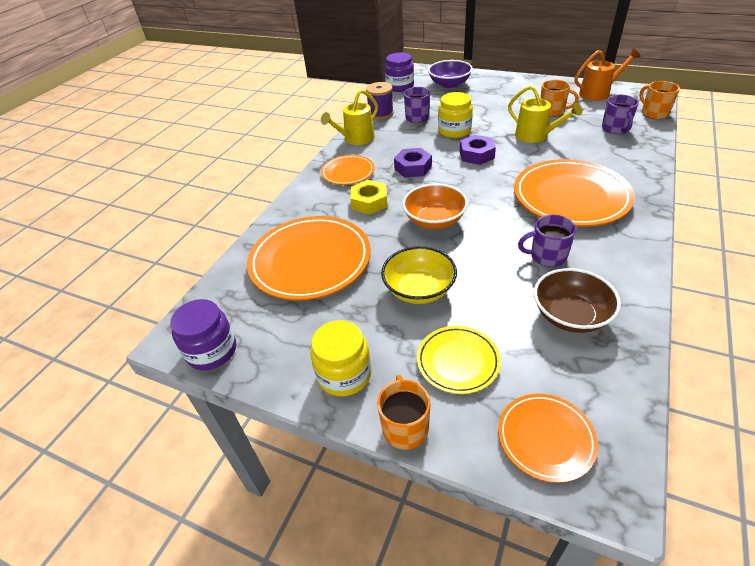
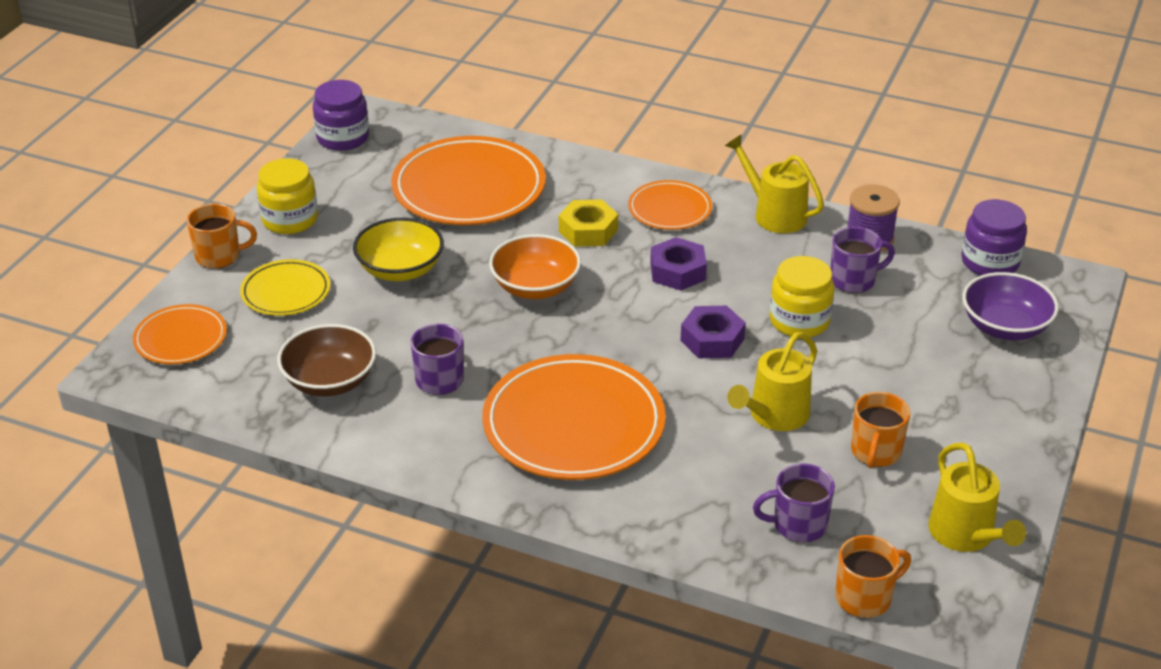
camera: 85 degrees right, 5 degrees down
(598, 93) = (966, 536): orange watering can -> yellow watering can

